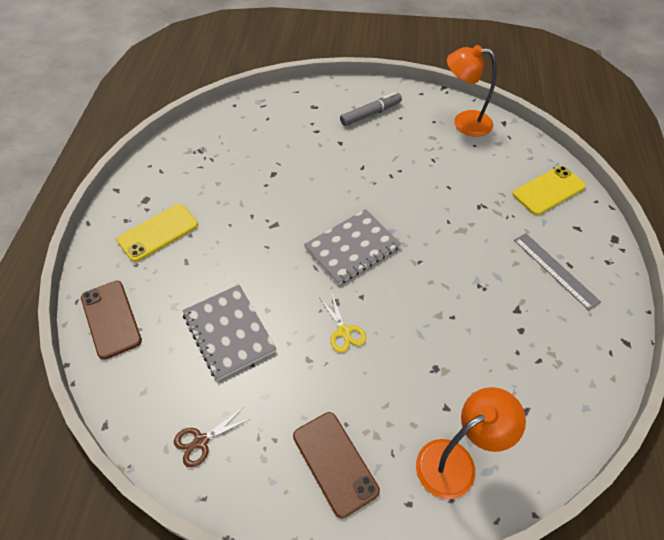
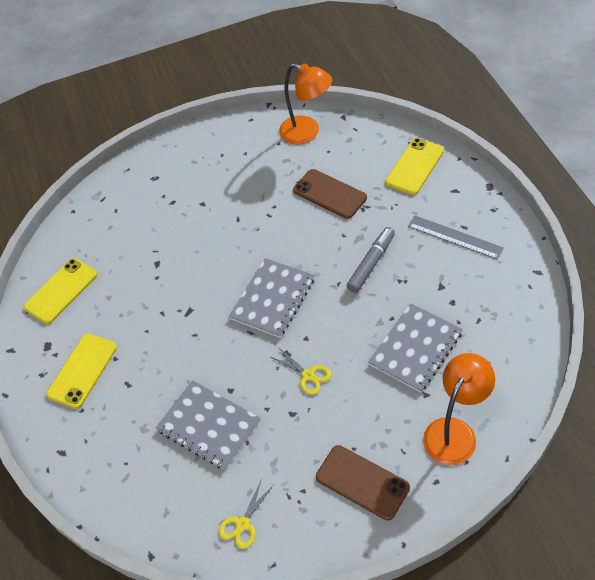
camera: 20 degrees left, 0 degrees up
(111, 319) = (92, 468): brown phone -> brown phone (329, 194)
(185, 161) = (61, 291): none -> yellow phone
(201, 441) = (243, 524): brown scissors -> yellow scissors
(370, 114) = (214, 161): grey marker -> grey marker (371, 263)
(460, 357) = (415, 348): none -> grey notebook
(464, 123) = (307, 133): orange lamp -> orange lamp turned 135 degrees counterclockwise

